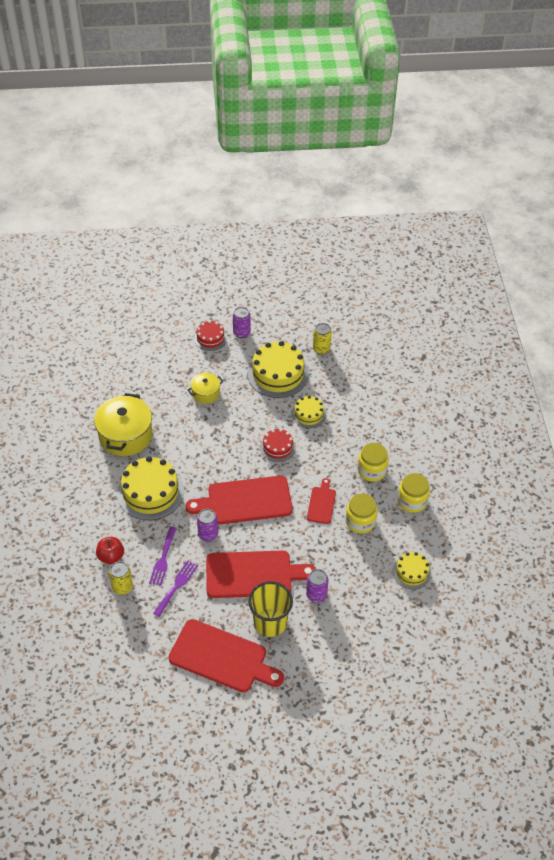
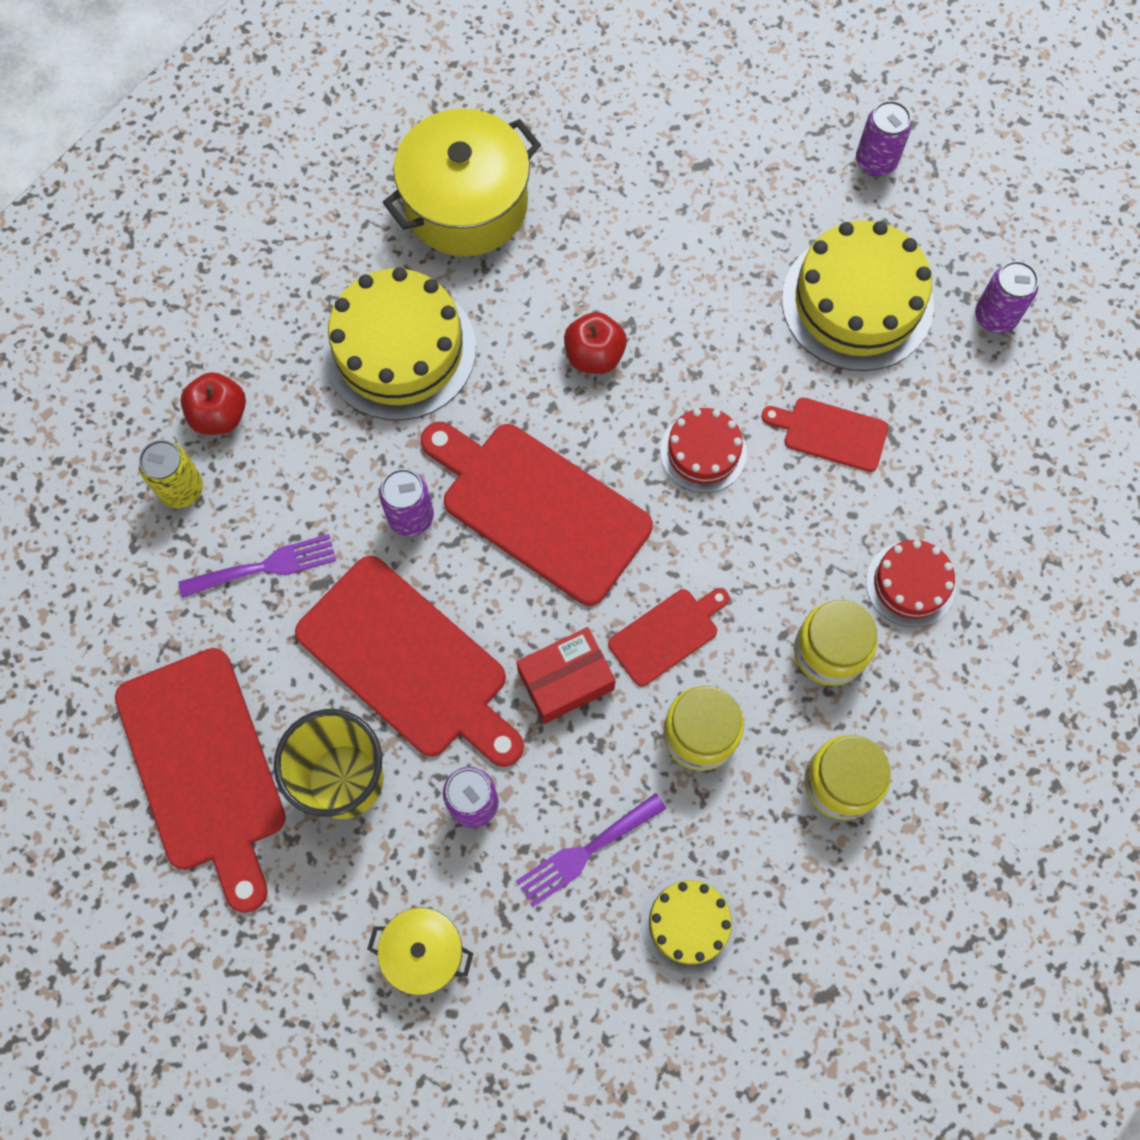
camera: 45 degrees right, 20 degrees up
(163, 558) = (295, 495): purple fork -> purple fork (585, 852)
(206, 393) = (685, 234): yellow pot -> yellow pot (423, 952)
(210, 338) = (806, 127): red cake -> red cake (910, 584)
(215, 447) = (594, 356): none -> red apple
(306, 540) = (565, 680): none -> red box
(309, 414) = (830, 433): yellow cake -> red cutting board
(321, 349) = (995, 317): yellow can -> purple can

